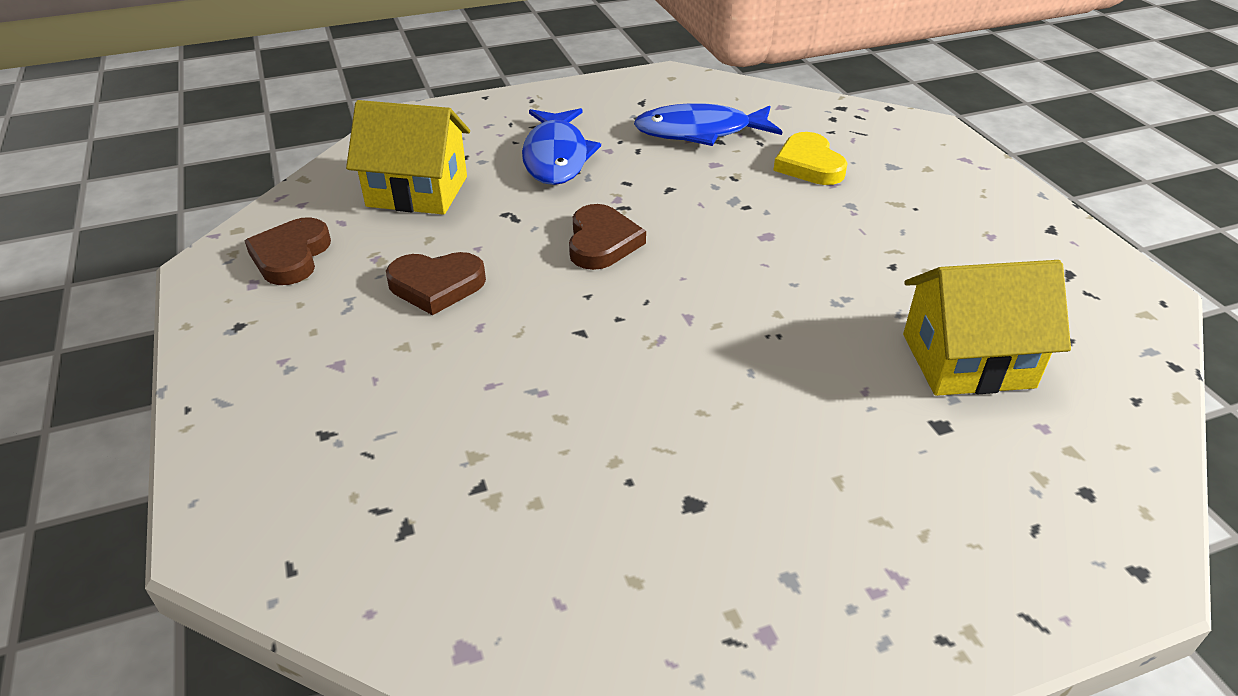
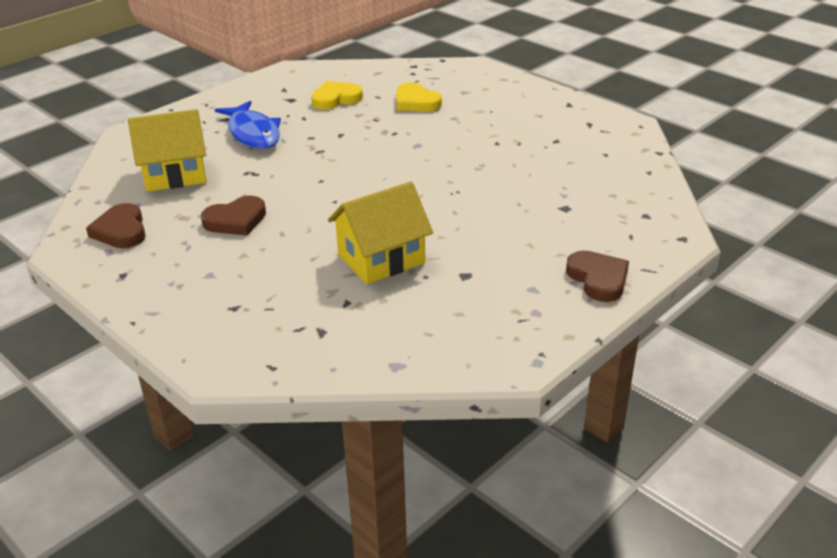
camera: 25 degrees left, 5 degrees down
(602, 242) = (321, 172): brown heart -> brown heart (598, 279)
(699, 132) = (335, 99): blue fish -> yellow heart
(967, 361) = (561, 176): yellow house -> yellow house (381, 259)

